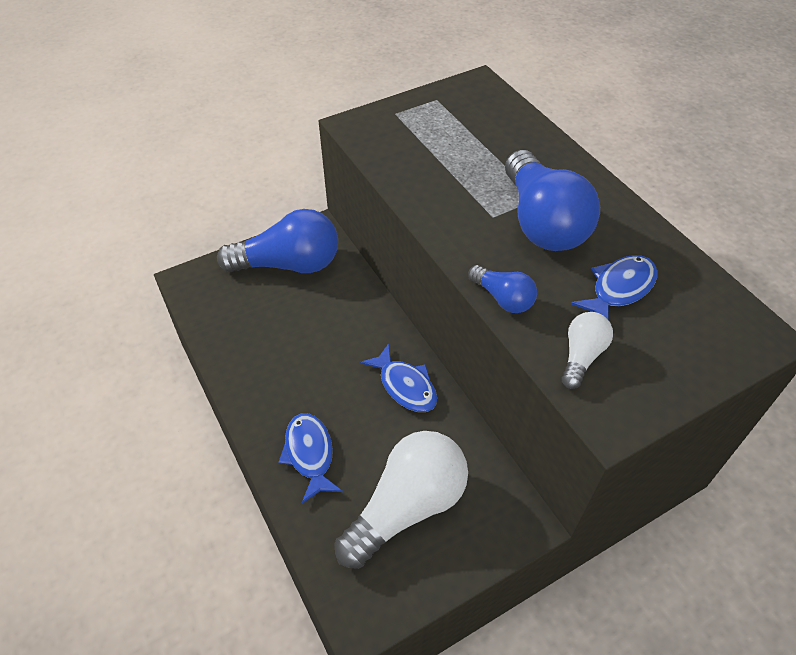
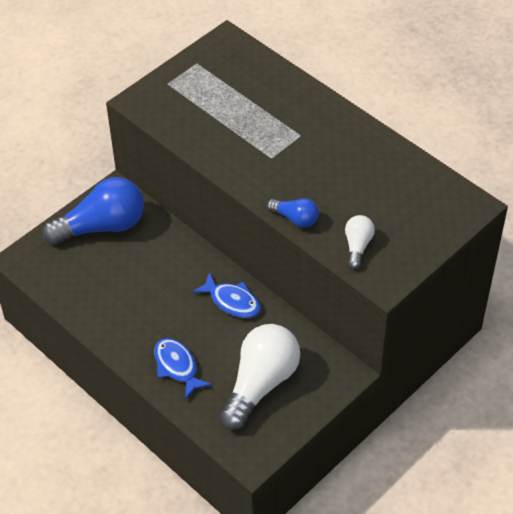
camera: 15 degrees left, 0 degrees up
(542, 222) = (308, 154): blue light bulb -> none
(619, 289) = (373, 194): blue fish -> none

